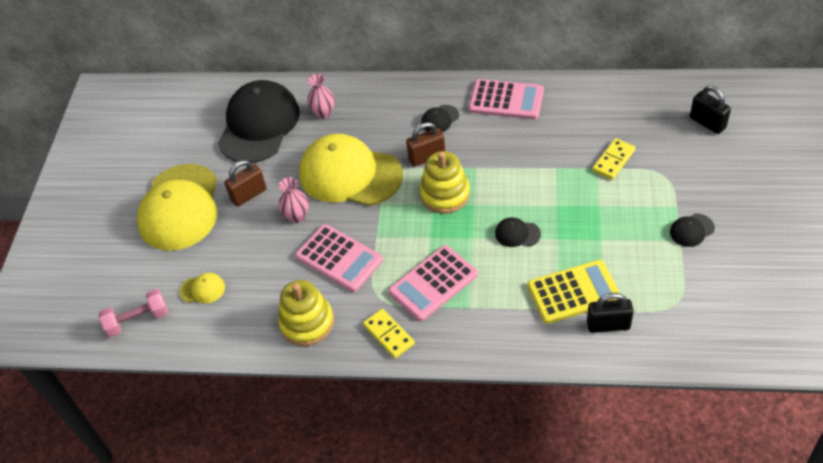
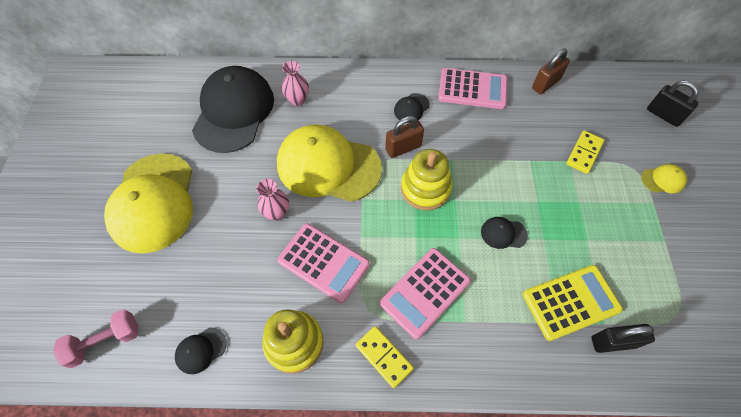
camera: 10 degrees left, 10 degrees up
(202, 289) = (178, 301): yellow cap -> yellow cap (663, 180)
(249, 195) = (226, 188): brown padlock -> brown padlock (545, 84)
(691, 230) = (673, 229): black cap -> black cap (200, 350)

